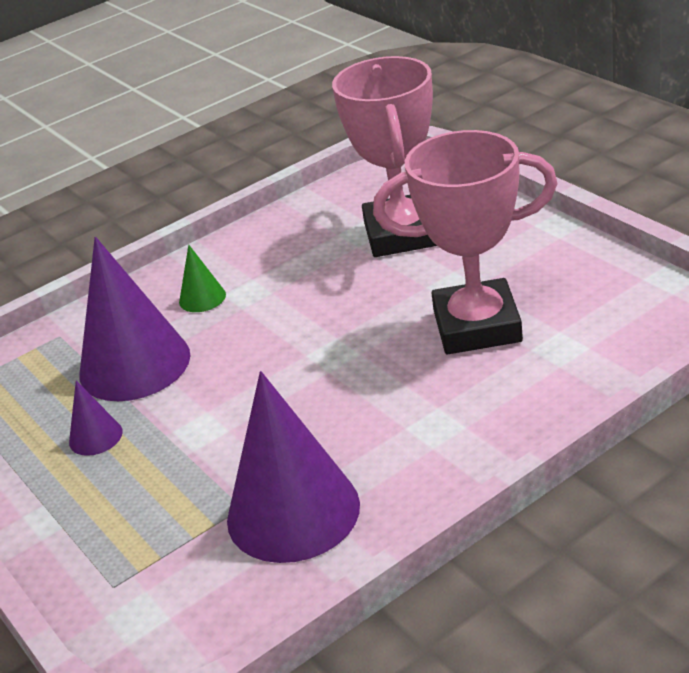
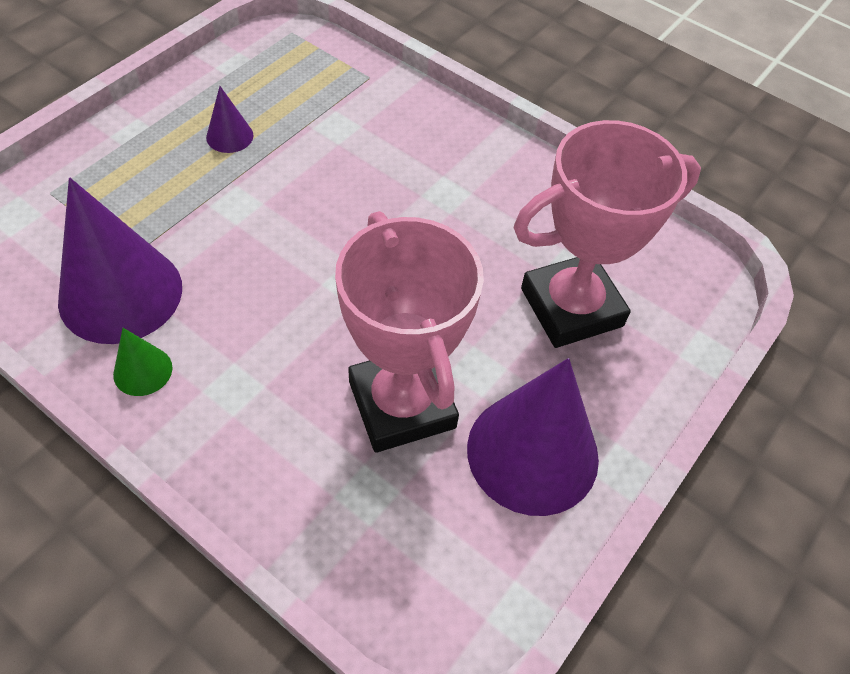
camera: 65 degrees right, 20 degrees up
(134, 364) = (329, 137): purple cone -> purple cone (532, 452)
(202, 298) = (434, 161): green cone -> green cone (143, 371)

